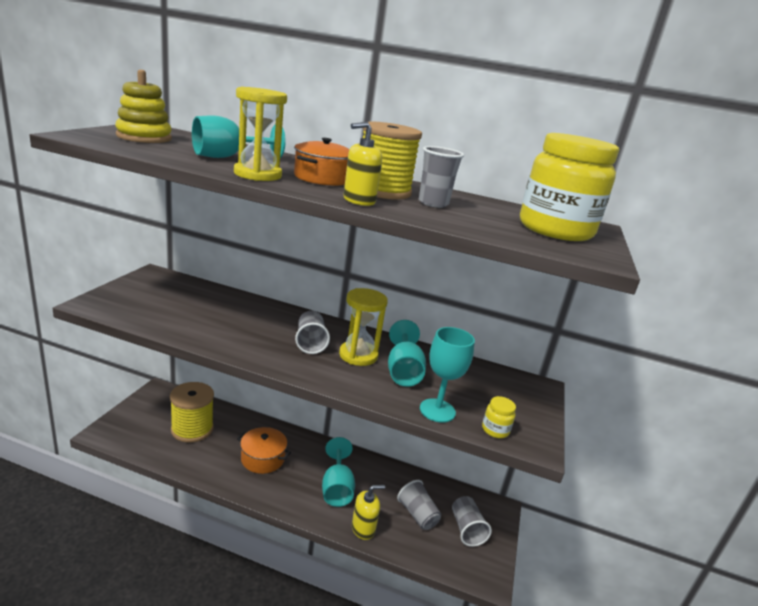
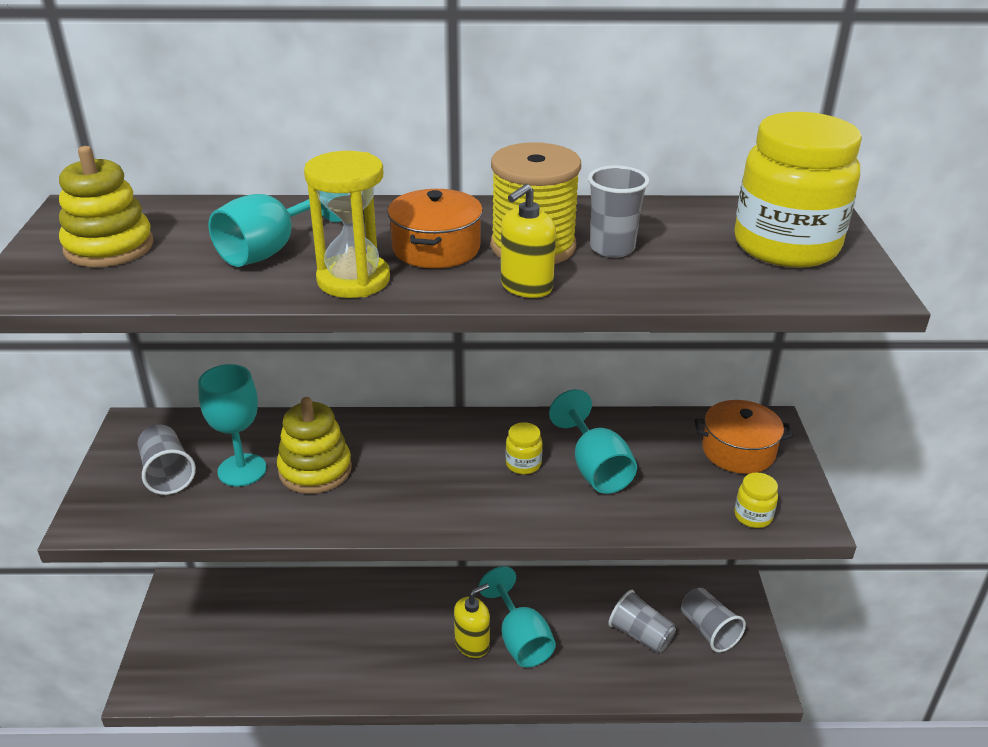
camera: 15 degrees left, 10 degrees up
(192, 429) = (270, 630): yellow spool -> none
(232, 320) = (315, 470): none -> yellow stacking toy
(263, 458) = (397, 636): orange pot -> orange pot (738, 451)
(310, 342) = (448, 467): grey cup -> grey cup (167, 473)
(358, 355) = (523, 464): yellow hourglass -> yellow jar
(363, 528) = (584, 682): yellow soap dispenser -> yellow soap dispenser (472, 644)
(437, 410) = (671, 514): turquoise goblet -> turquoise goblet (242, 470)

